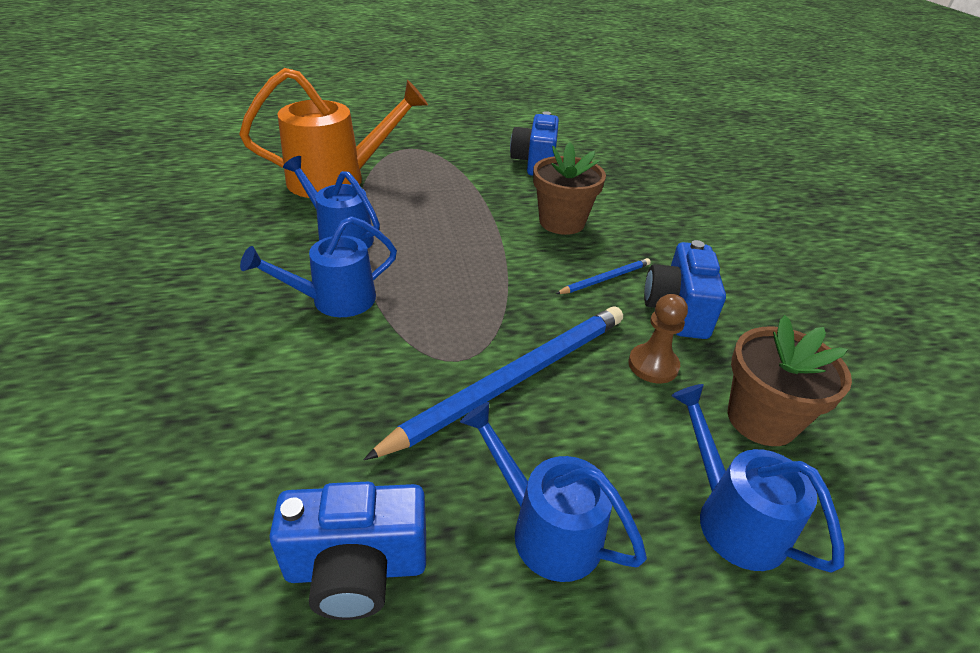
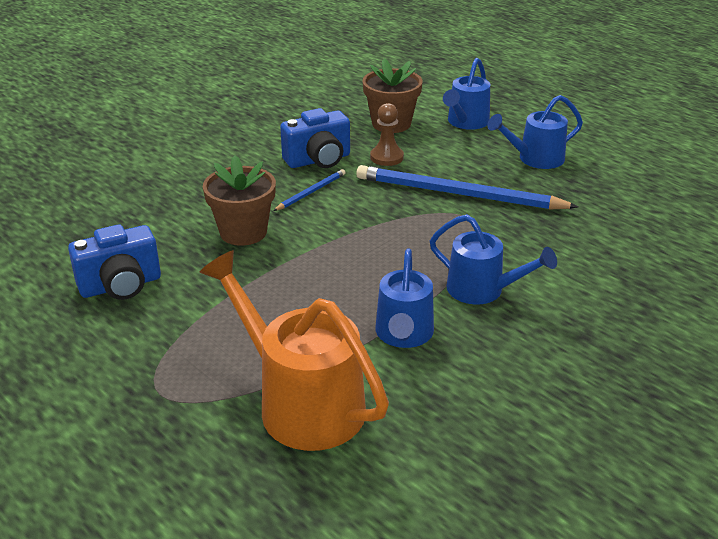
camera: 120 degrees left, 5 degrees down
(357, 568) = (619, 193): blue camera -> none
(545, 528) = (534, 159): blue watering can -> blue watering can turned 60 degrees clockwise
(605, 279) = (311, 192): blue pencil -> blue pencil turned 105 degrees clockwise

